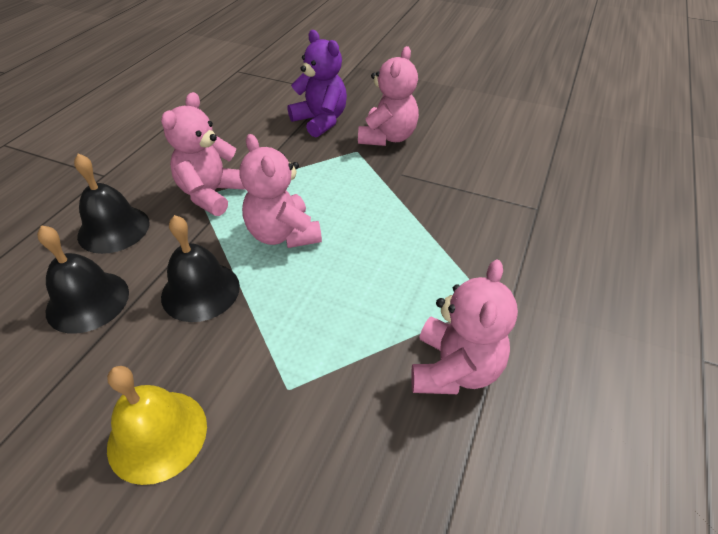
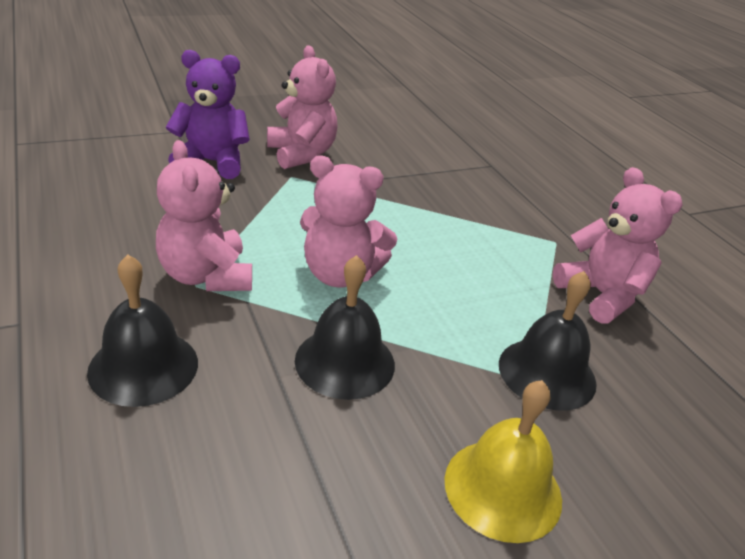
camera: 50 degrees left, 10 degrees down
(88, 301) = (241, 447): black bell -> black bell (547, 373)

